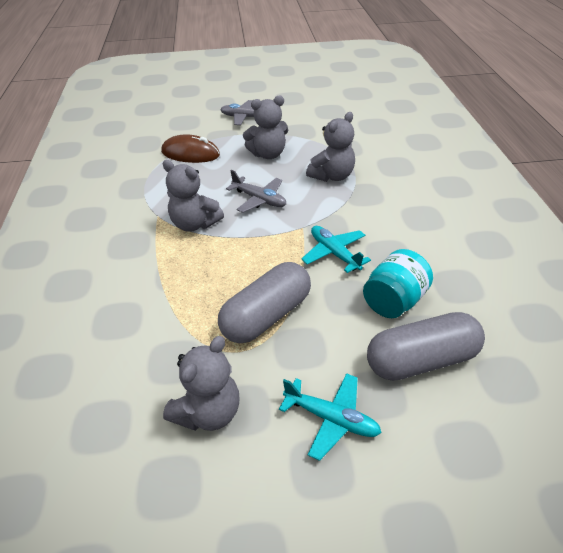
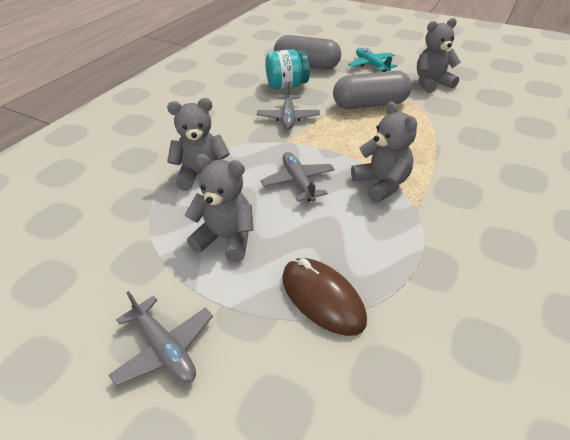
camera: 145 degrees left, 0 degrees up
(334, 253) = (288, 118): turquoise plane -> grey plane

